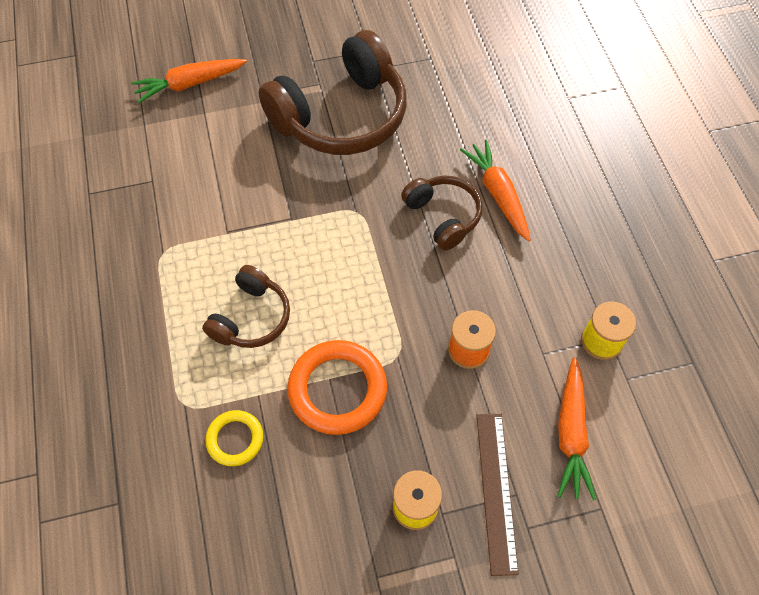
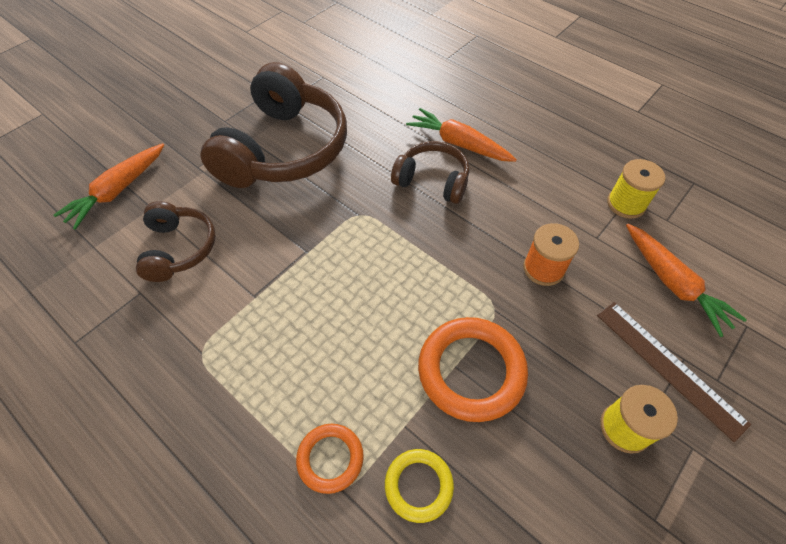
camera: 35 degrees left, 5 degrees down
(192, 382) = (330, 458): none -> orange ring
(251, 317) = (339, 358): brown headphones -> brown headphones (179, 249)

